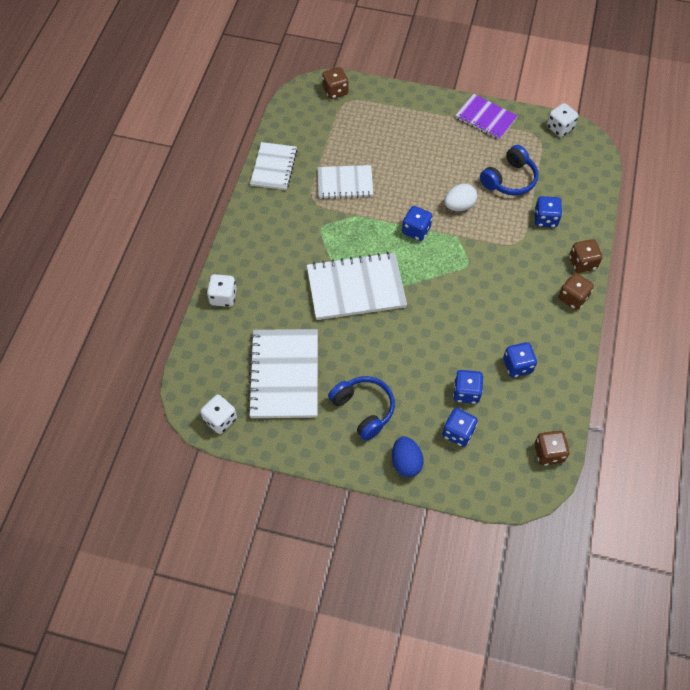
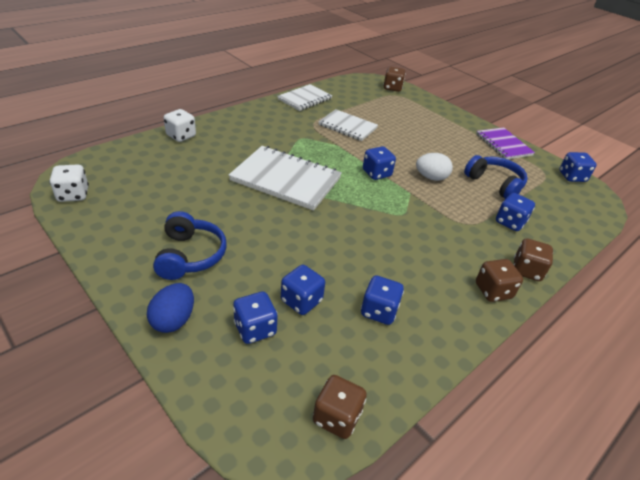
camera: 30 degrees right, 20 degrees down
(284, 375) = (159, 197): white notebook -> none
(509, 179) = (494, 184): blue headphones -> blue headphones turned 120 degrees counterclockwise
(559, 128) = (572, 177): white dice -> blue dice

